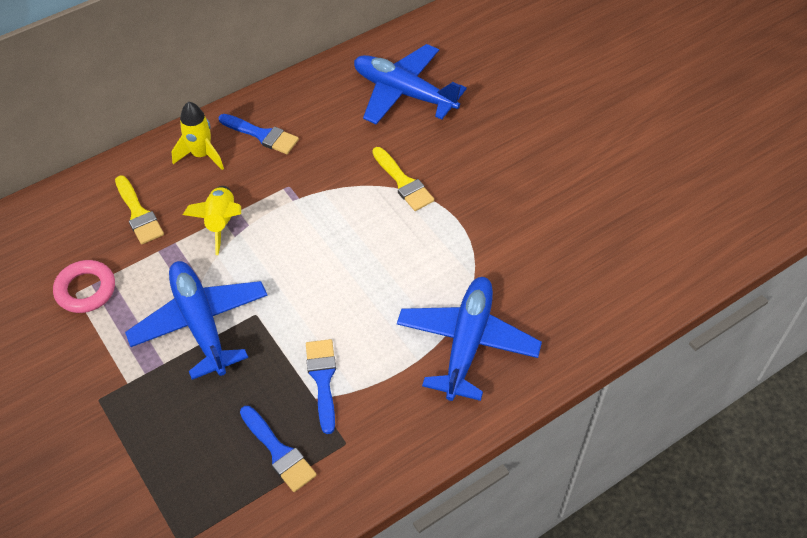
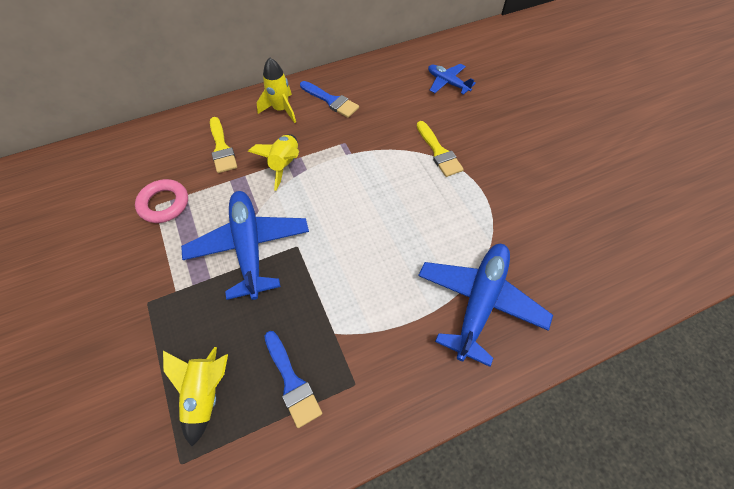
camera: 10 degrees right, 5 degrees up
(189, 478) = (205, 394): none -> yellow rocket
(322, 379) = (344, 316): blue brush -> none
(404, 93) = (447, 83): blue plane -> blue plane, size x0.54

